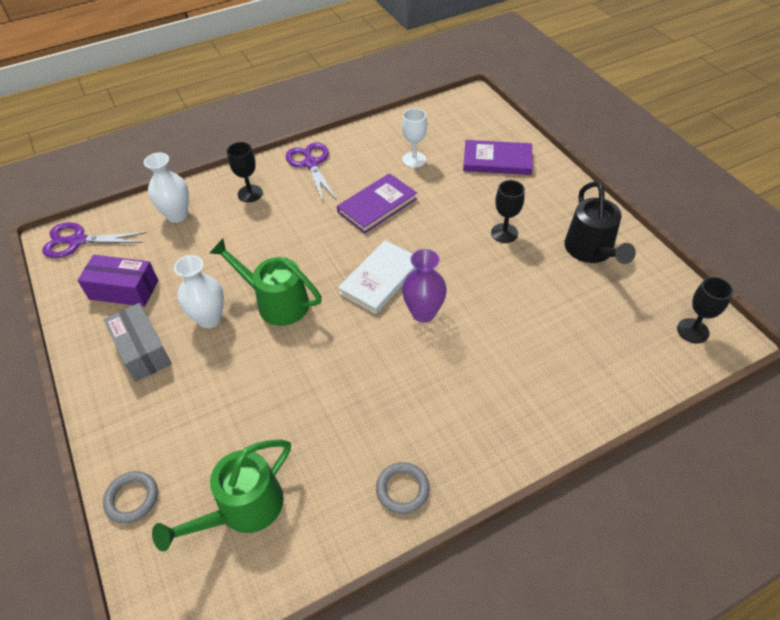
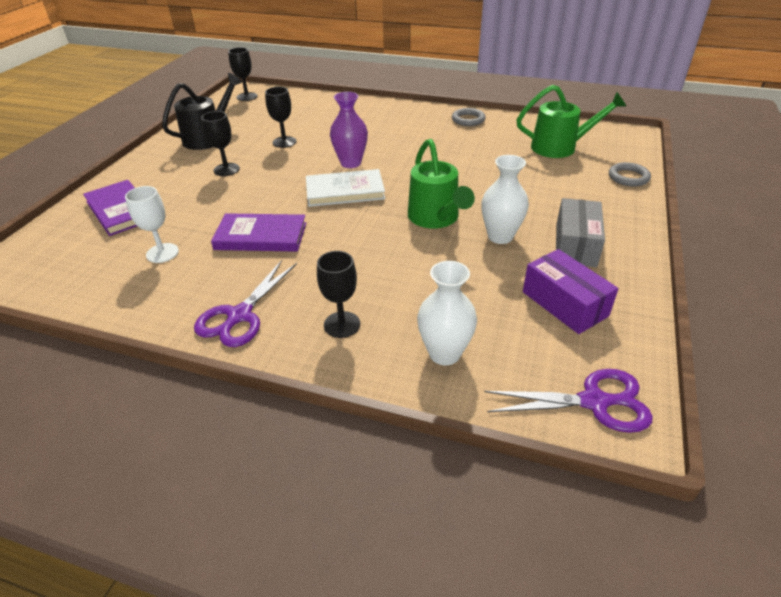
camera: 135 degrees left, 10 degrees down
(78, 241) = (594, 402): purple scissors -> purple scissors turned 45 degrees counterclockwise
(522, 294) = (284, 142): none -> black goblet

